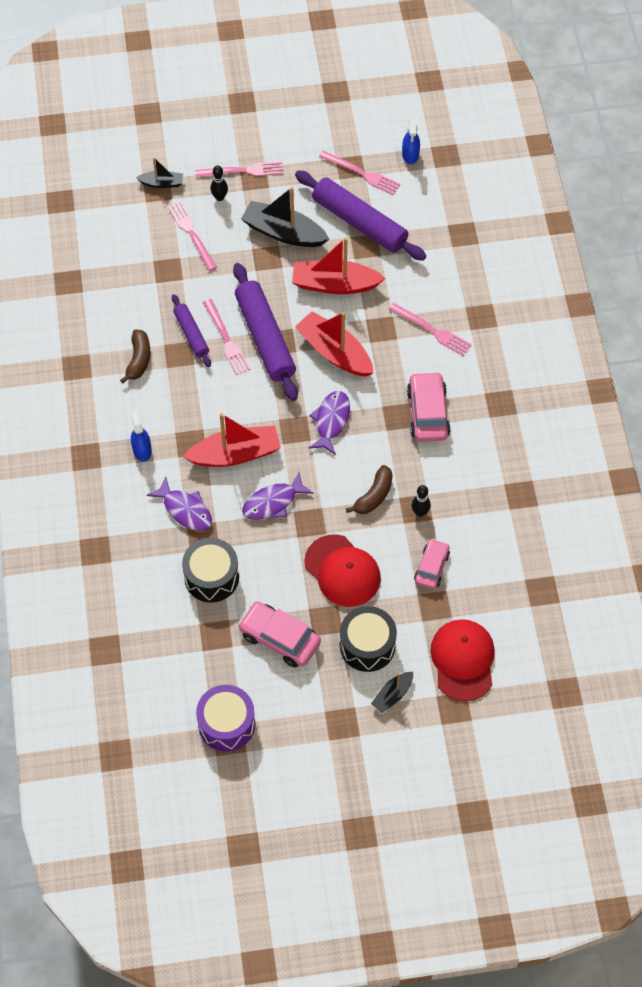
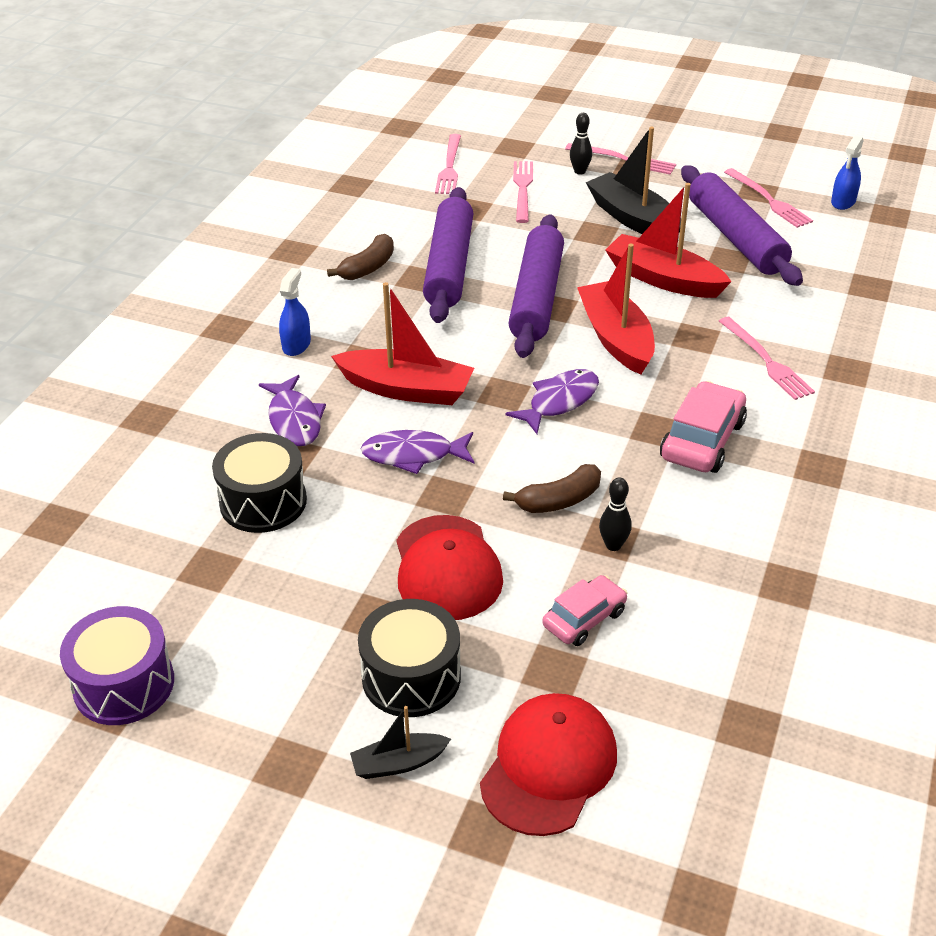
camera: 30 degrees right, 20 degrees down
(162, 183) = (523, 144): black boat -> none
(191, 334) = (449, 266): purple rolling pin -> purple rolling pin, size x1.83
(226, 339) = (487, 284): pink fork -> pink fork (449, 167)
(279, 638) = (291, 611): pink car -> none

